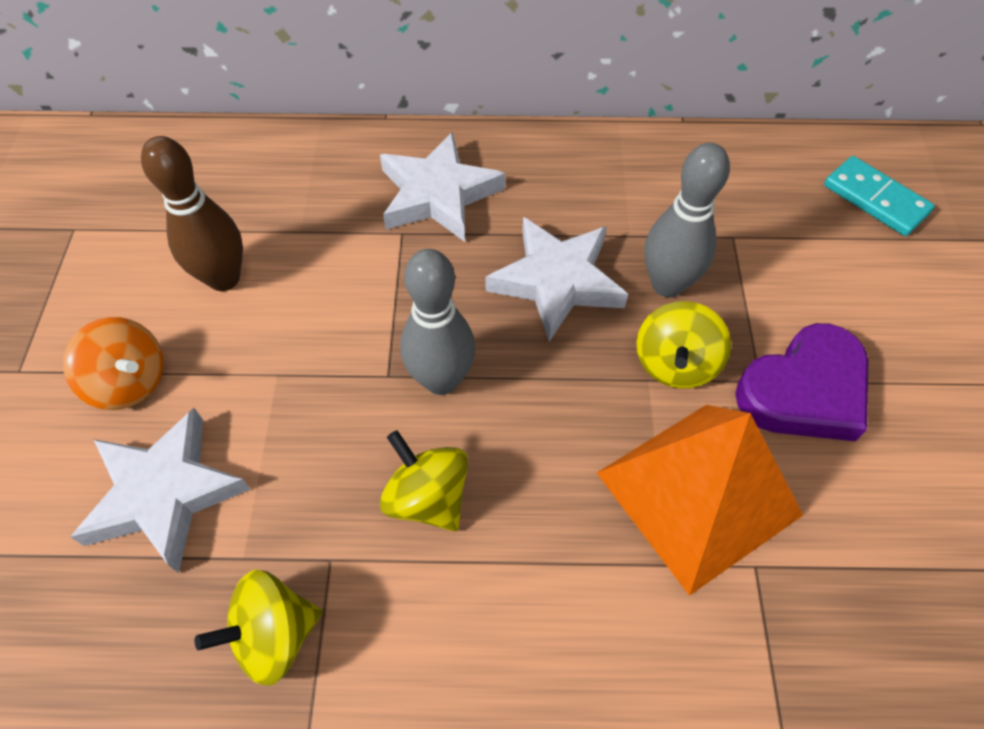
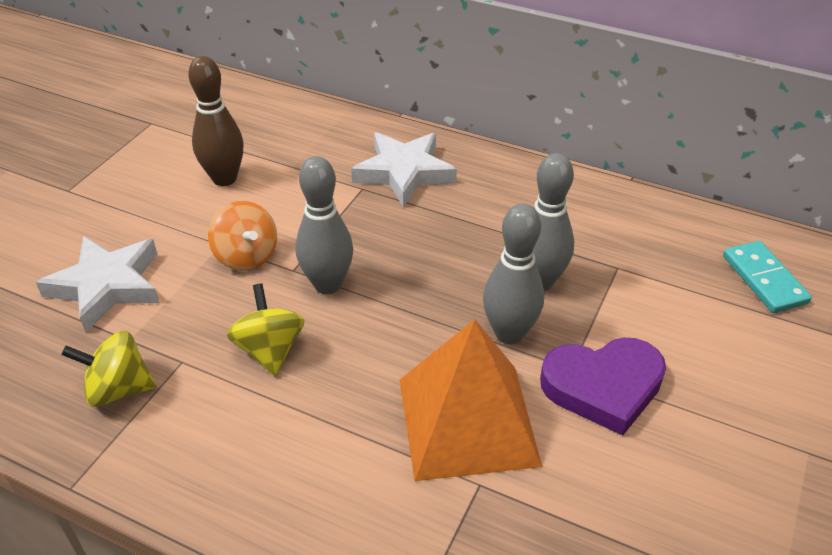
camera: 25 degrees right, 15 degrees down
(130, 382) = (128, 218): orange spinning top -> orange spinning top (246, 256)
(557, 281) = (454, 252): white star -> none
(675, 363) = (509, 333): yellow spinning top -> grey bowling pin

